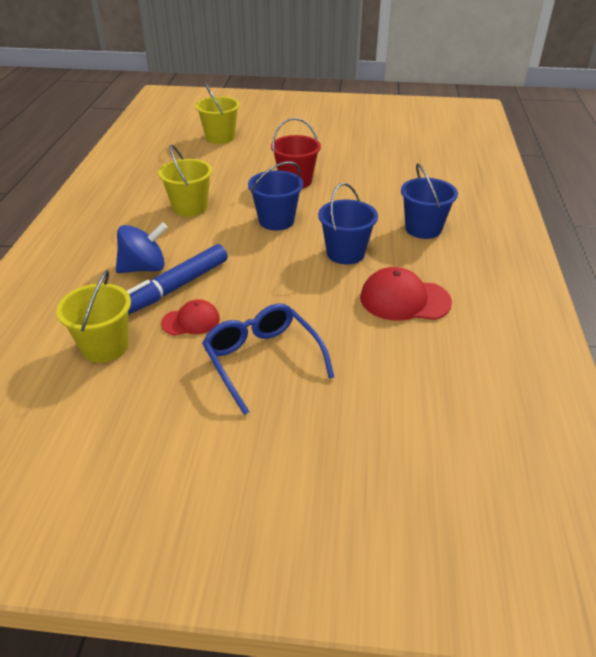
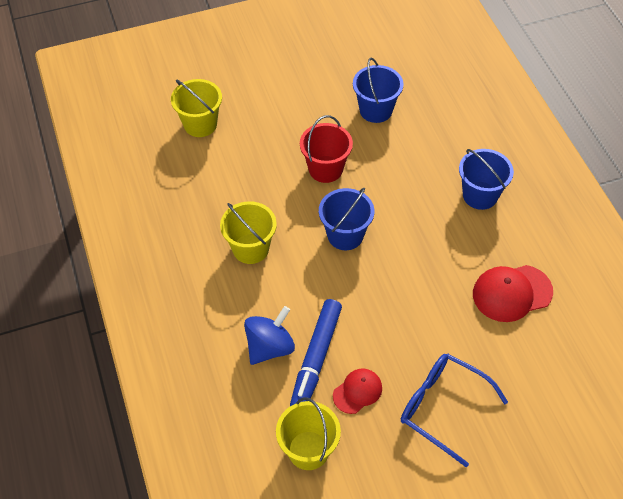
camera: 25 degrees left, 15 degrees up
(345, 253) = (432, 255): blue bucket -> blue bucket (376, 110)

